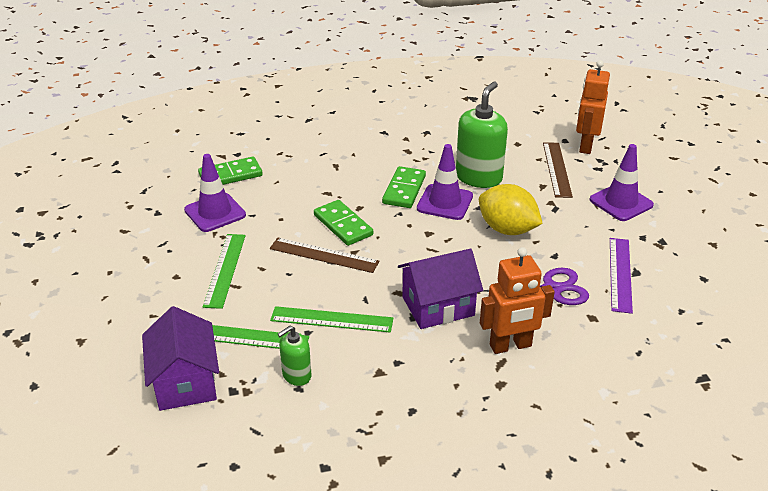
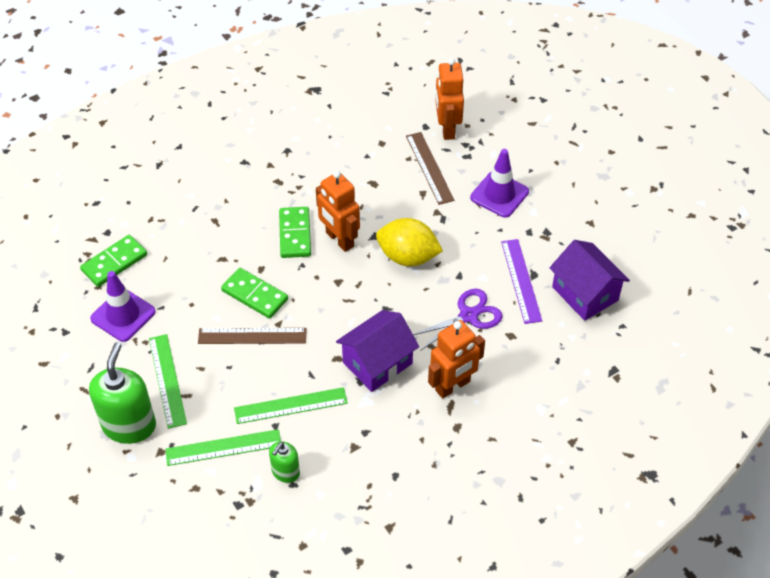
camera: 20 degrees left, 15 degrees up
(185, 382) = (192, 509): purple house -> purple house (585, 293)
(445, 202) = (339, 239): purple traffic cone -> orange robot
(478, 177) = (360, 199): green soap dispenser -> green soap dispenser (129, 425)

